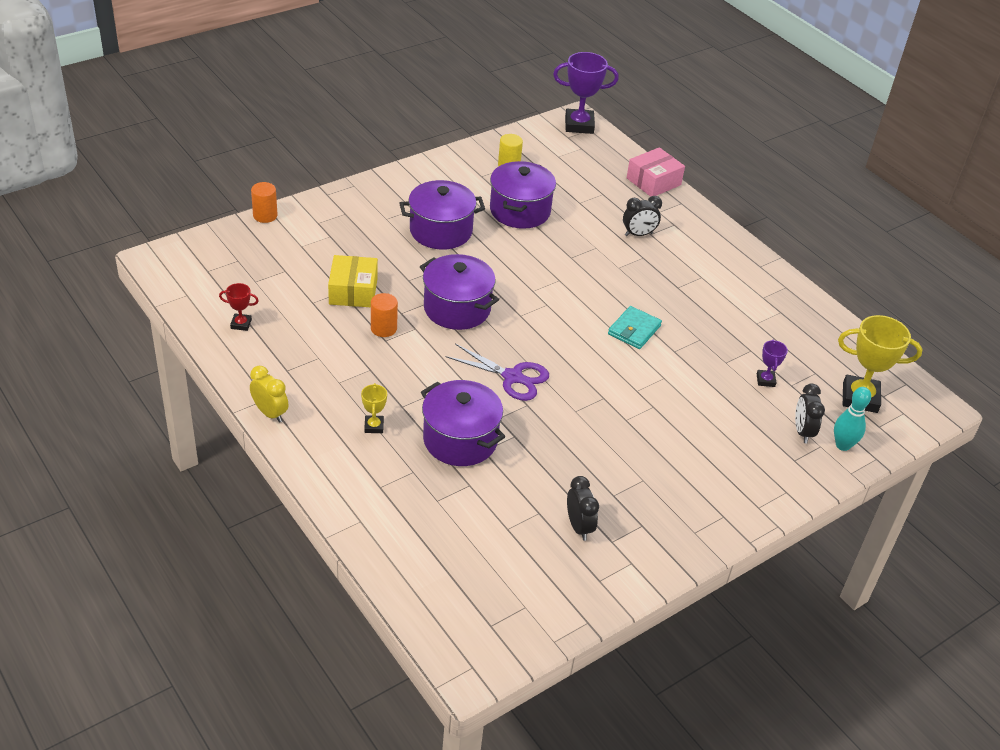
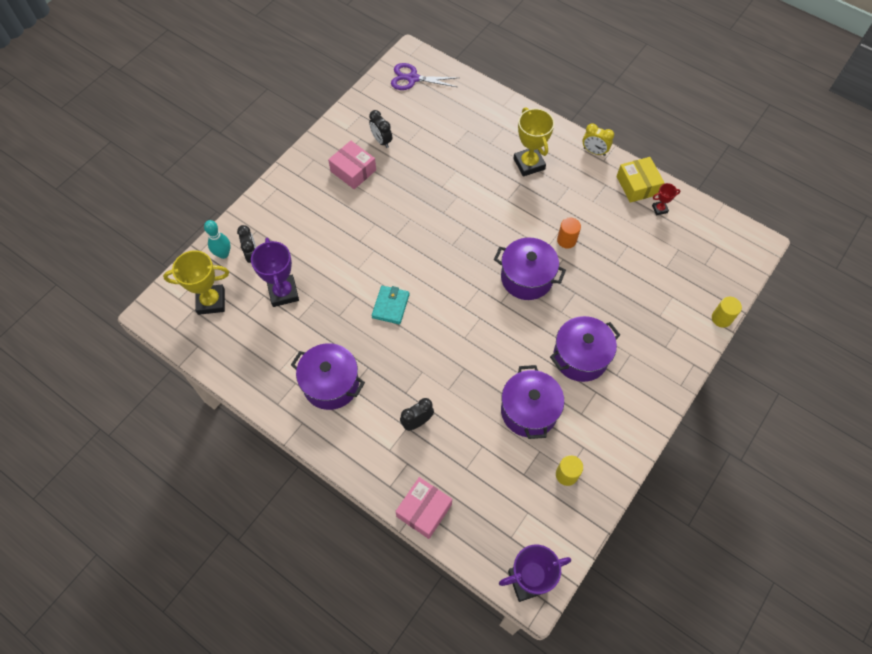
camera: 165 degrees right, 20 degrees up
(265, 215) = (721, 318): orange cylinder -> yellow cylinder
(353, 291) = (607, 266): yellow box -> yellow box (637, 185)
(374, 426) = (529, 164): yellow trophy -> yellow trophy, size x2.02
(460, 440) = (473, 172): purple pot -> purple pot (331, 384)
(513, 377) = (461, 231): purple scissors -> purple scissors (412, 78)
(636, 496) = (353, 171): none -> pink box
(765, 380) = (283, 293): purple trophy -> purple trophy, size x2.02

